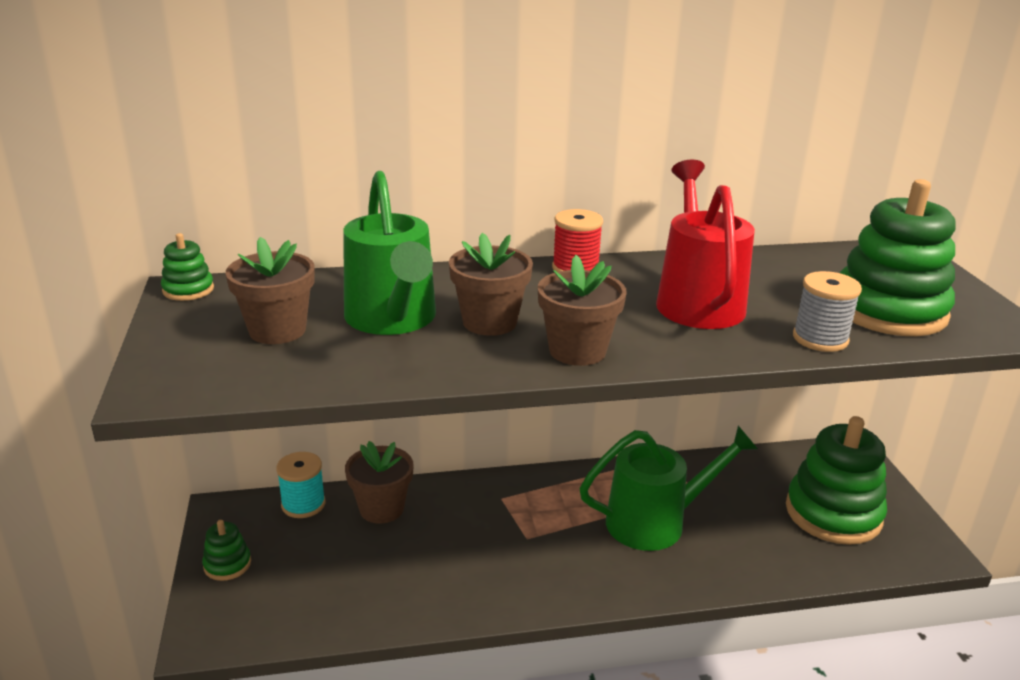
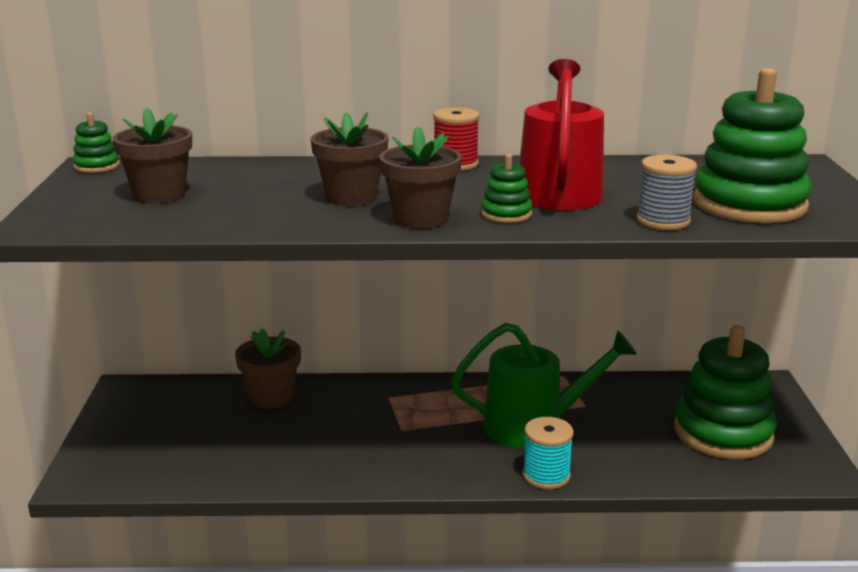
camera: 10 degrees right, 5 degrees down
(227, 564) = (117, 428): green stacking toy -> green stacking toy (506, 214)
(303, 504) = (200, 389): turquoise spool -> turquoise spool (546, 476)
(393, 320) = (264, 192): green watering can -> none

